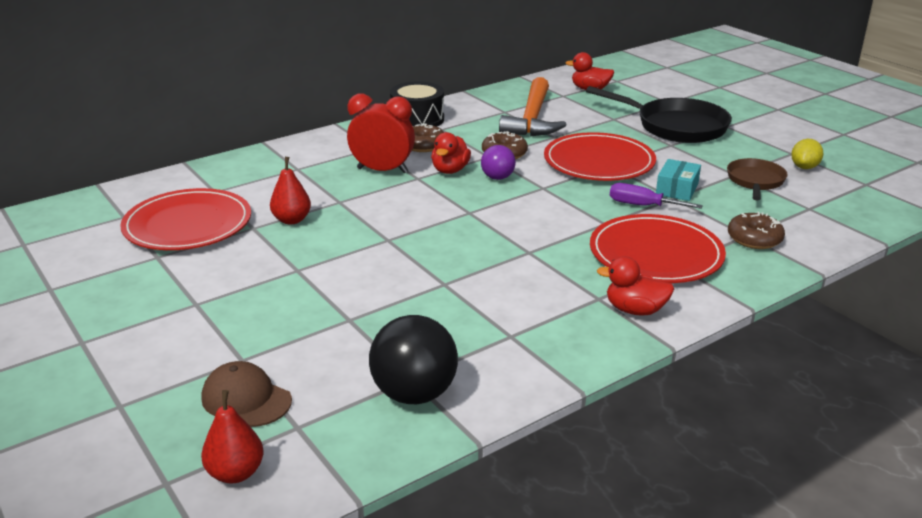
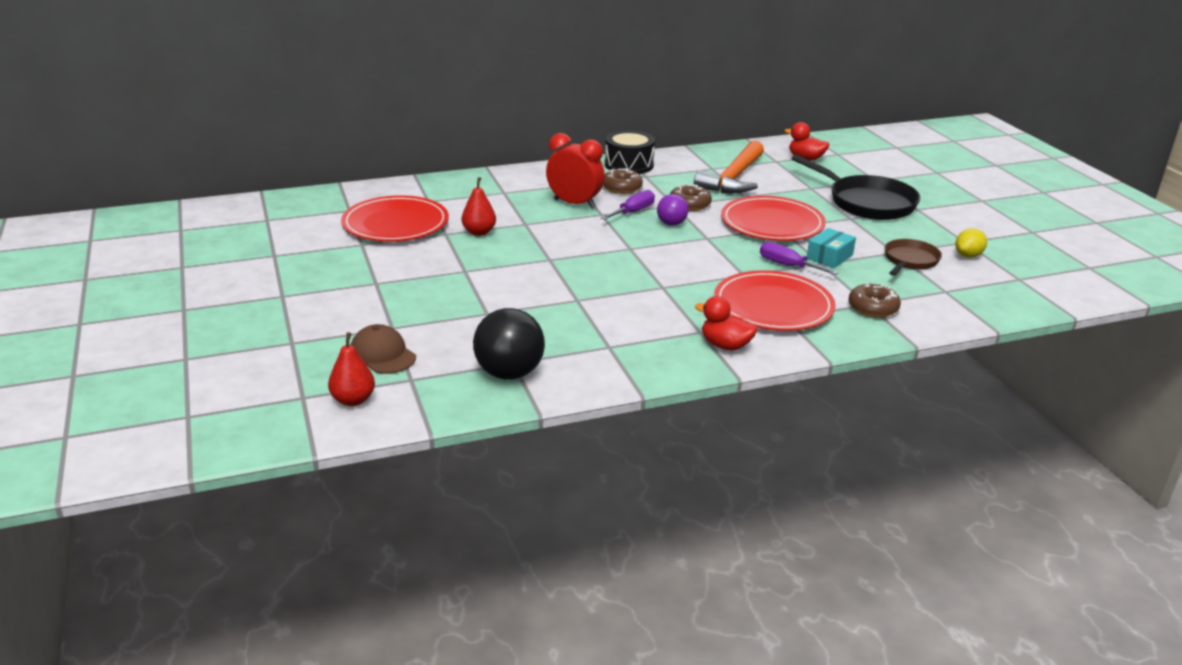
camera: 15 degrees right, 0 degrees up
(450, 170) = (633, 212): red duck -> purple screwdriver

